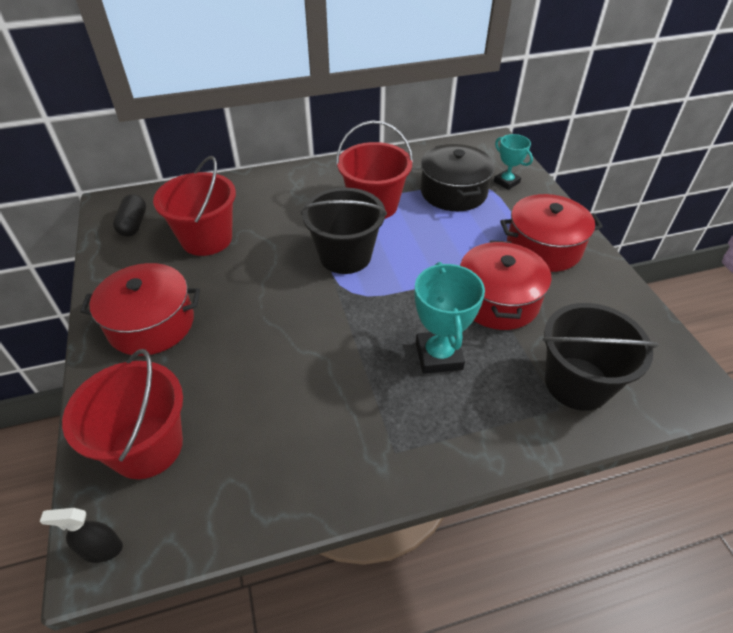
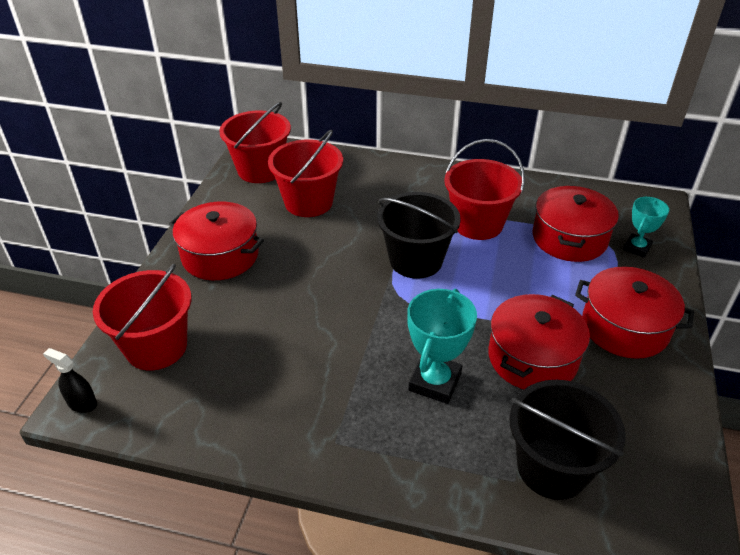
camera: 30 degrees right, 5 degrees down
(133, 224) = (260, 170): black capsule -> red bucket
(453, 192) = (569, 238): black pot -> red pot
(506, 182) = (637, 248): turquoise trophy -> turquoise trophy turned 45 degrees clockwise

